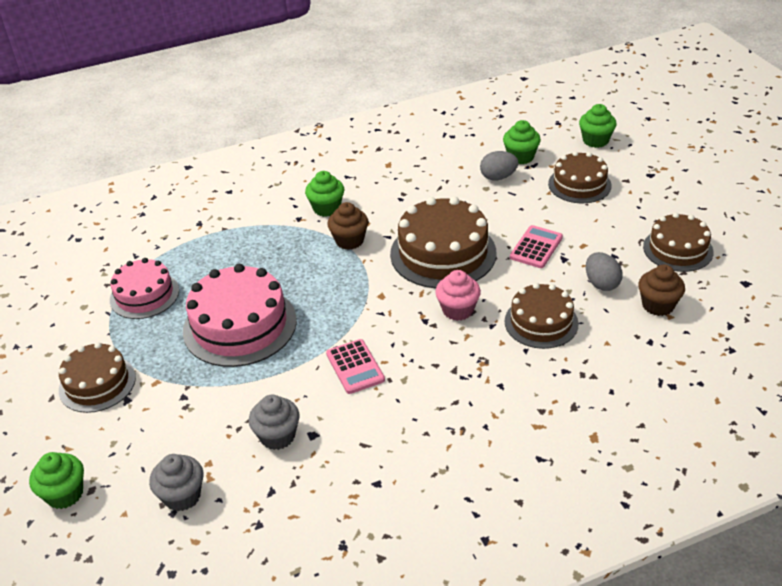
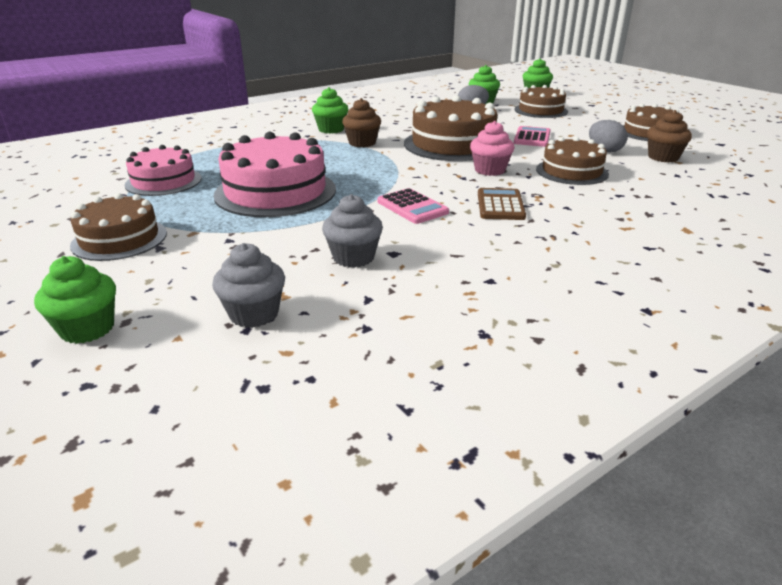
camera: 15 degrees left, 10 degrees down
(438, 374) = (500, 205): none -> brown calculator

